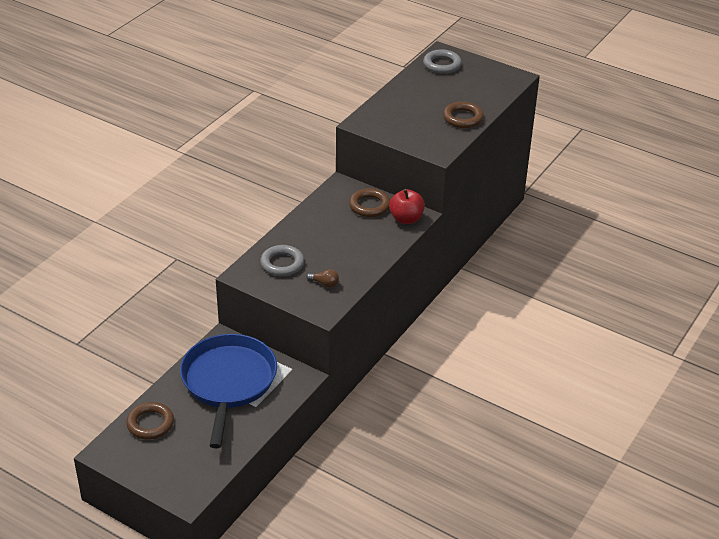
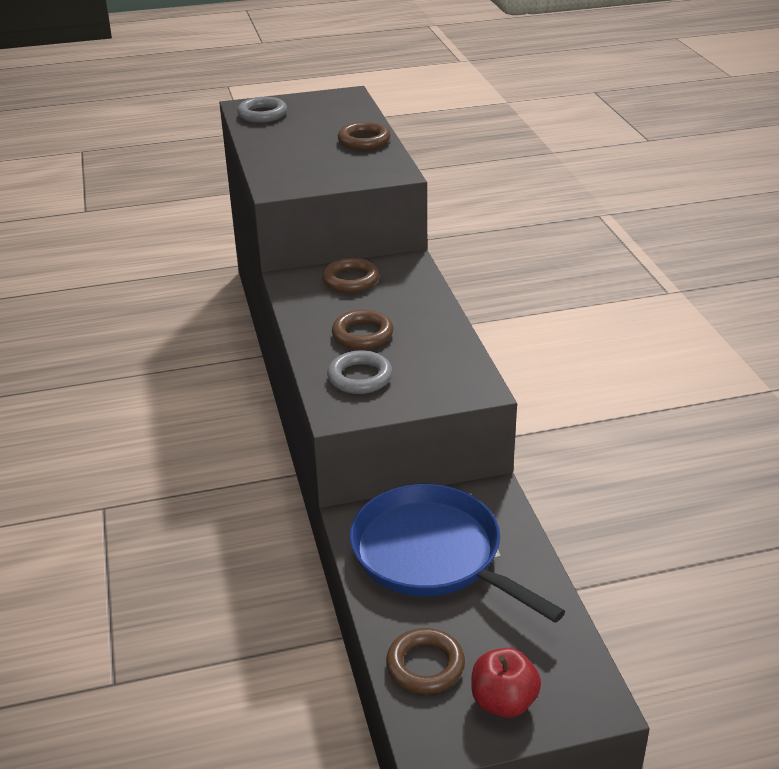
camera: 45 degrees left, 5 degrees down
(322, 241) = (362, 334): none -> brown ring
(324, 283) = (434, 366): brown light bulb -> none
(406, 219) = (404, 270): red apple -> red apple (503, 702)

